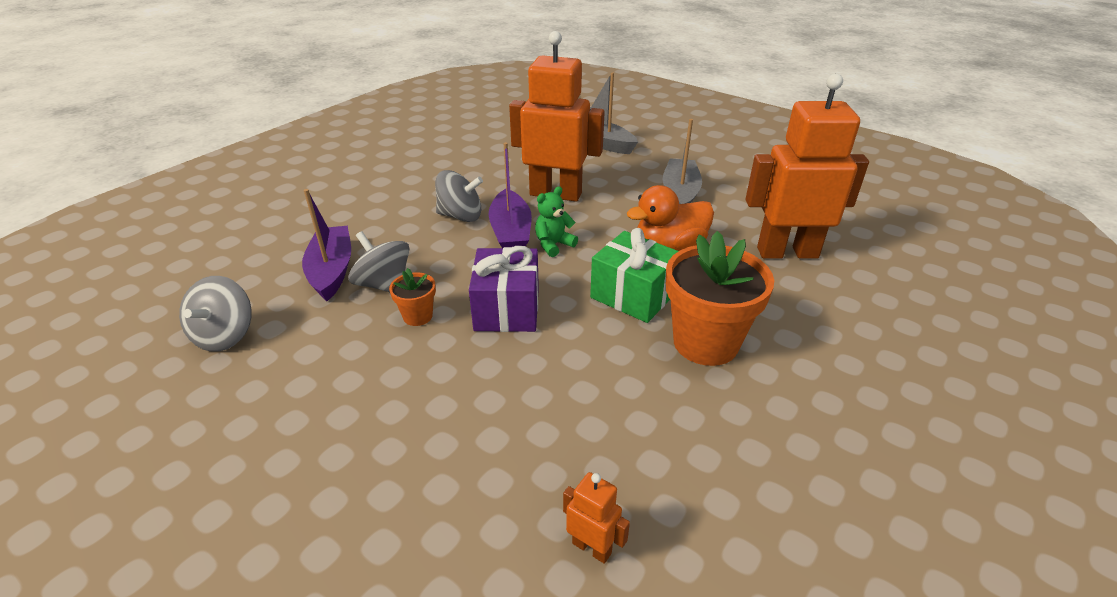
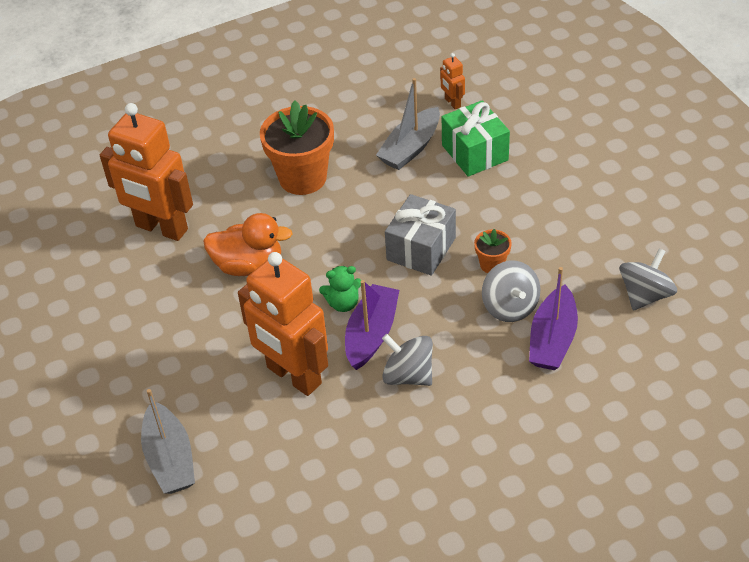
camera: 150 degrees left, 10 degrees up
(507, 309) = (421, 249): purple gift -> grey gift
(633, 295) = (318, 229): green gift -> green gift (475, 153)
(680, 194) = (173, 330): grey boat -> grey boat (410, 148)

